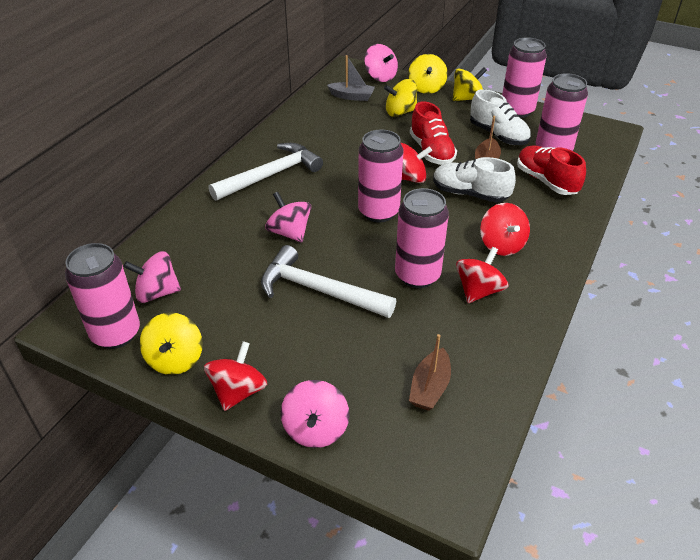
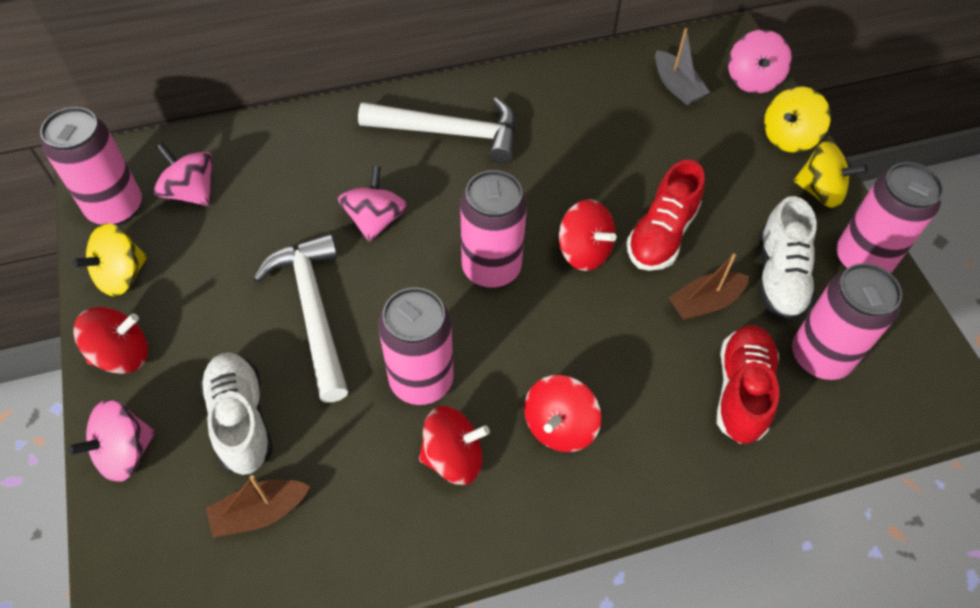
camera: 45 degrees right, 15 degrees up
(400, 112) = (703, 150): yellow spinning top -> none
(470, 194) = (621, 329): white shoe -> white shoe (241, 420)

